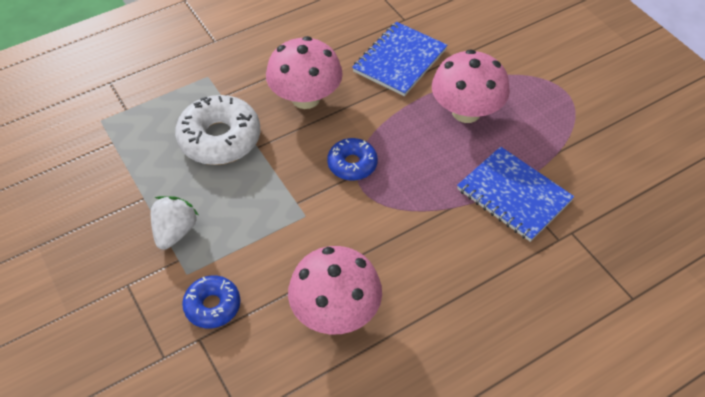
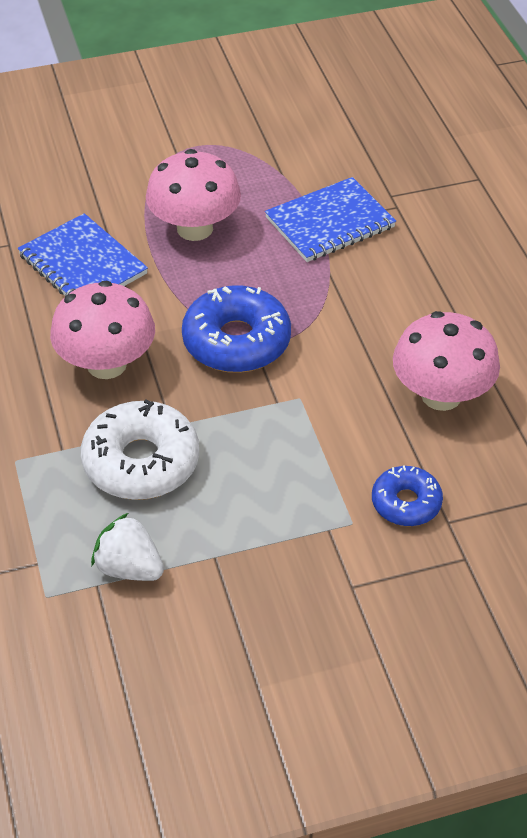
camera: 75 degrees left, 5 degrees down
(175, 232) = (284, 527): white strawberry -> white strawberry (129, 568)
(352, 164) = (236, 341): blue donut -> blue donut, size x1.70

